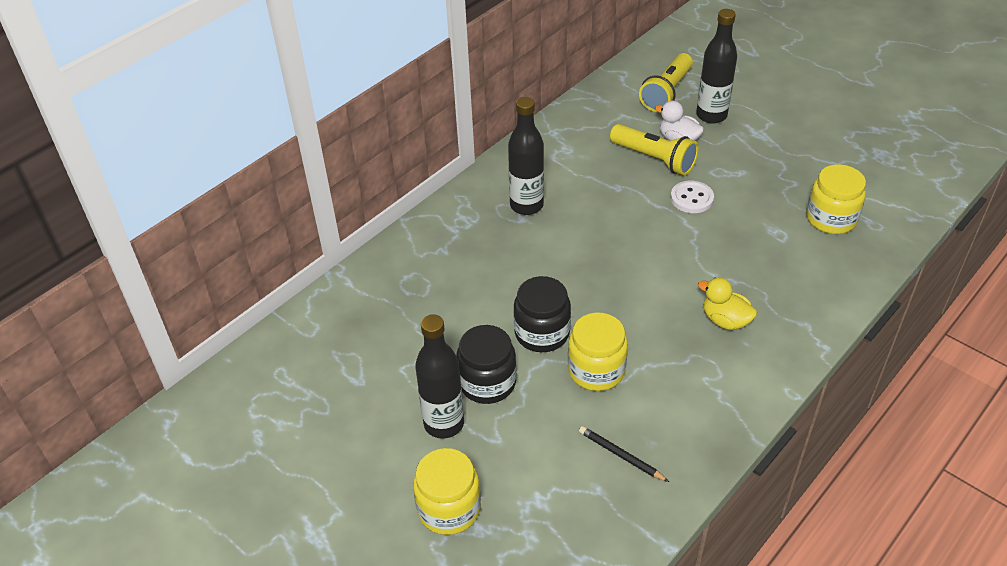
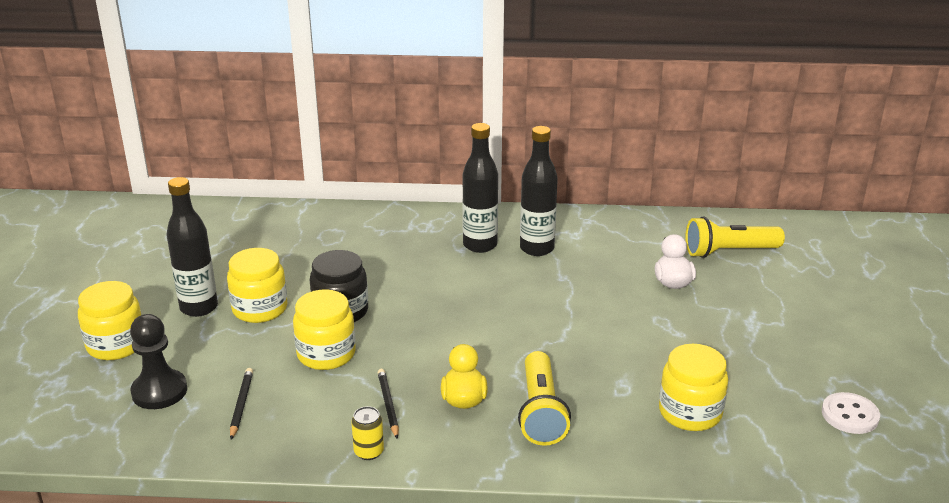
camera: 50 degrees right, 15 degrees down
(487, 383) = (260, 309): black jar -> yellow jar
(554, 504) = (159, 391): none -> black pawn
(654, 159) = (627, 281): yellow flashlight -> yellow flashlight (541, 412)
(691, 198) = (602, 320): white button -> white button (850, 415)
(696, 365) = (388, 404): none -> black pencil
(711, 115) = (735, 287): black bottle -> black bottle (537, 248)
(745, 404) = (369, 452): none -> yellow can

